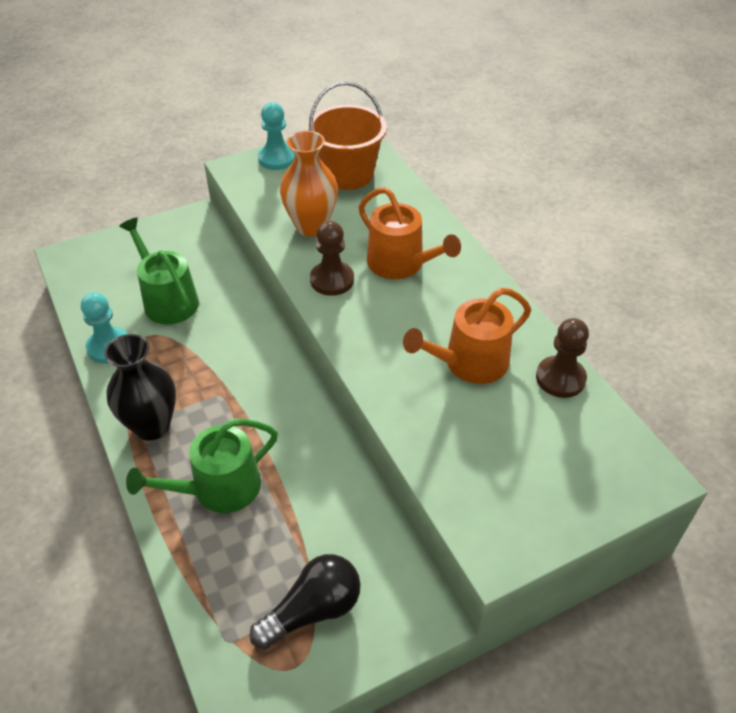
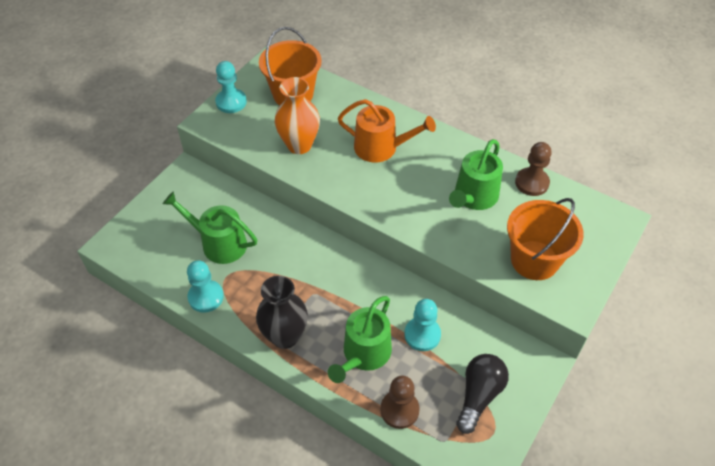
camera: 30 degrees left, 5 degrees up
(302, 501) = (422, 335): none -> turquoise pawn
(332, 280) = (345, 178): brown pawn -> brown pawn (399, 410)
(469, 363) = (474, 197): orange watering can -> green watering can
(489, 472) = (534, 260): none -> orange bucket

